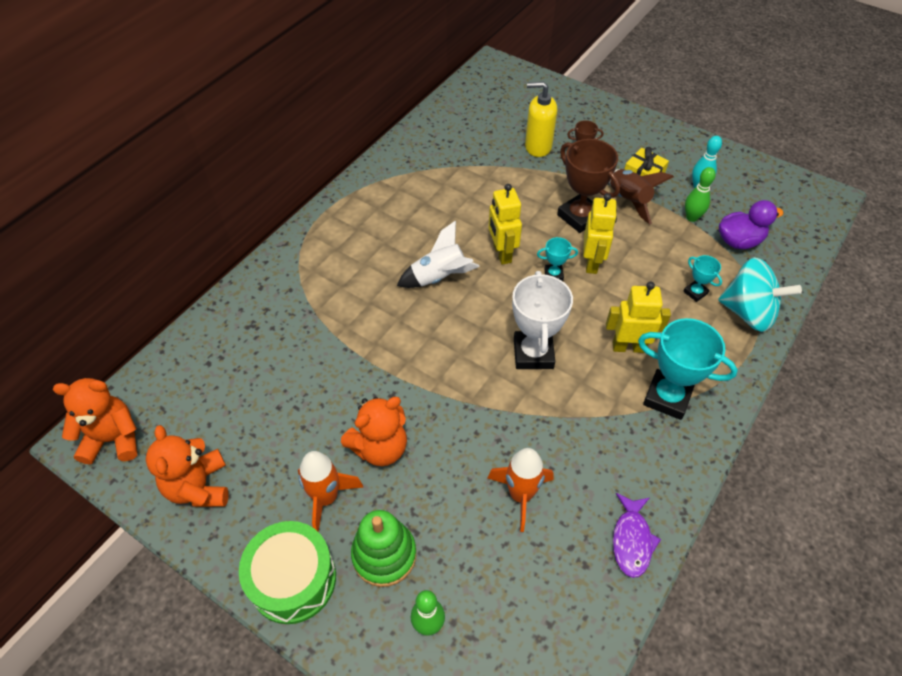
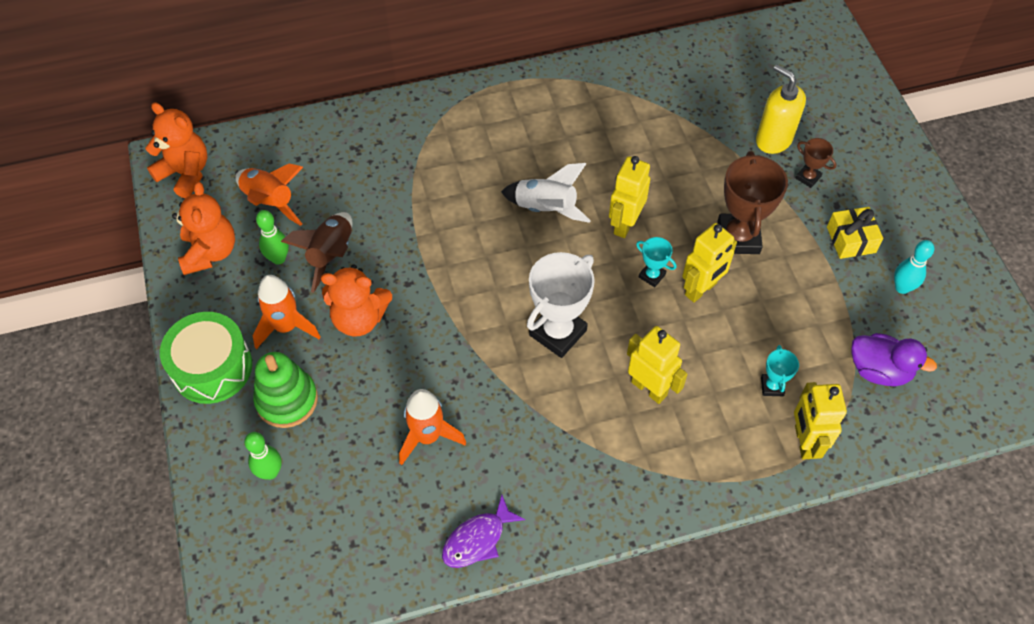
camera: 40 degrees right, 5 degrees up
(199, 487) = (210, 252): orange teddy bear -> orange teddy bear turned 150 degrees clockwise
(216, 411) = (270, 202): none -> orange rocket
(628, 201) = (807, 254): brown rocket -> brown rocket (331, 255)
(667, 397) = (635, 456): turquoise trophy -> none
(691, 217) = (855, 314): green bowling pin -> green bowling pin (278, 258)
(748, 312) = (804, 442): turquoise spinning top -> yellow robot

